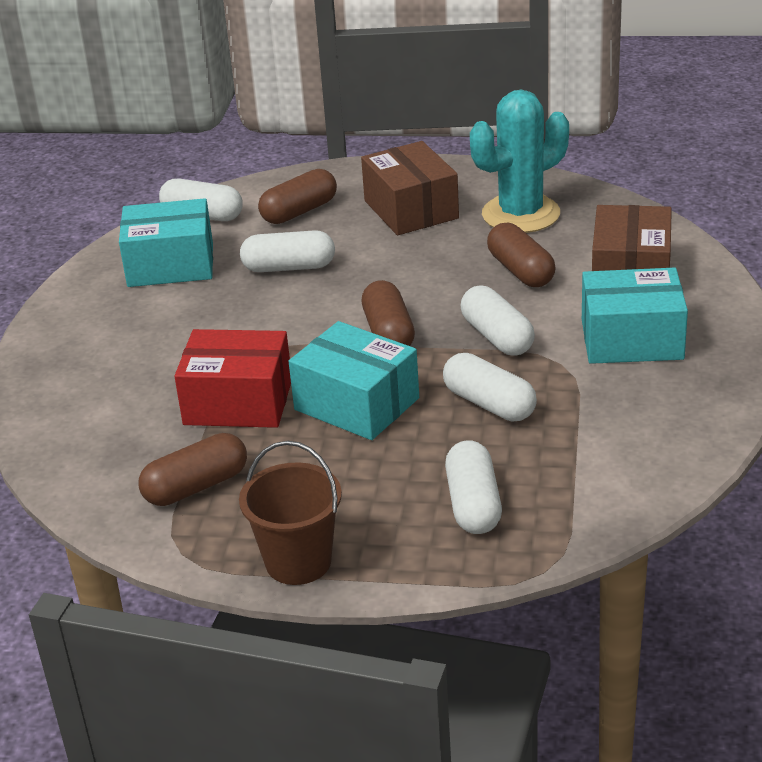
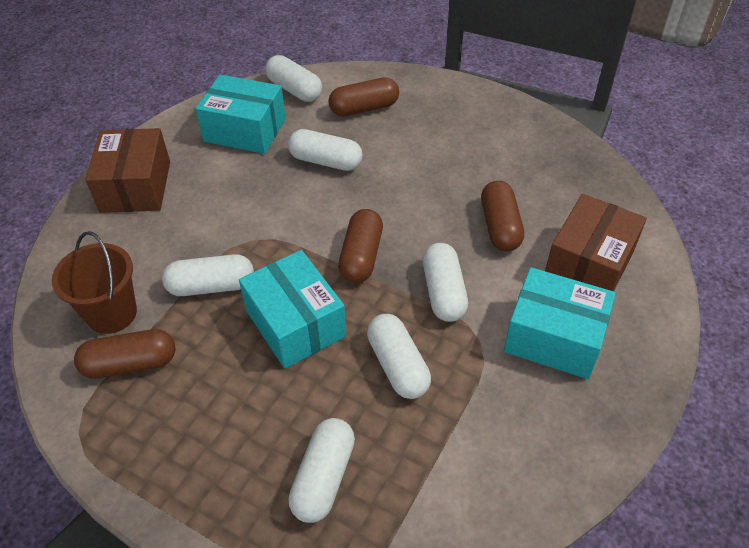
camera: 20 degrees right, 15 degrees up
(238, 402) = (211, 286): red box -> white capsule
(298, 562) = (154, 482): brown bucket -> brown bucket (112, 313)
(411, 209) = (448, 133): brown box -> brown box (136, 186)
(521, 214) = (531, 166): turquoise cactus -> none

